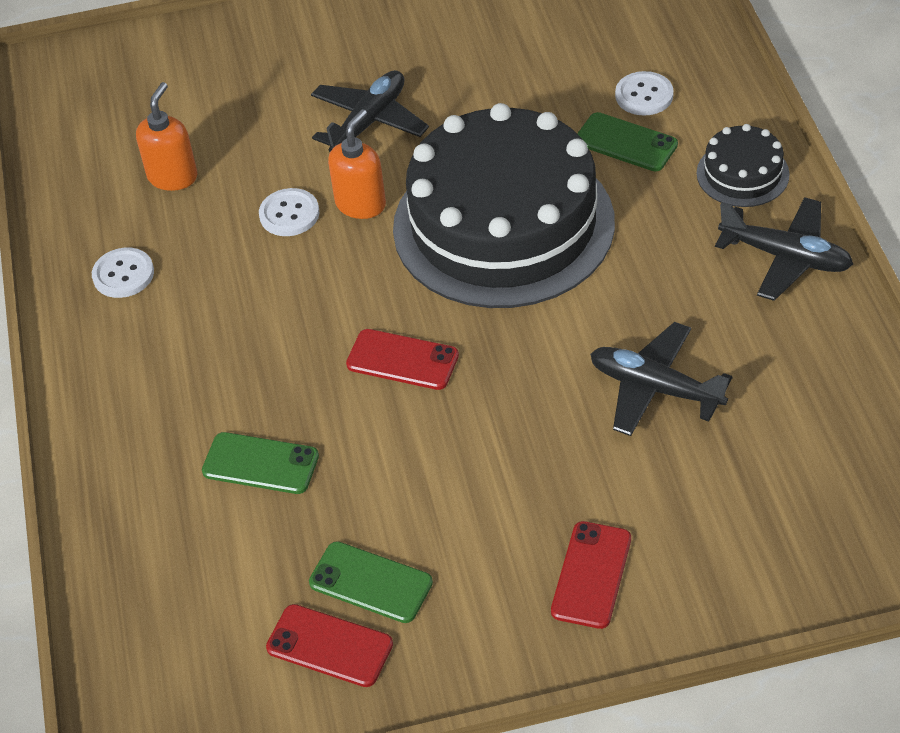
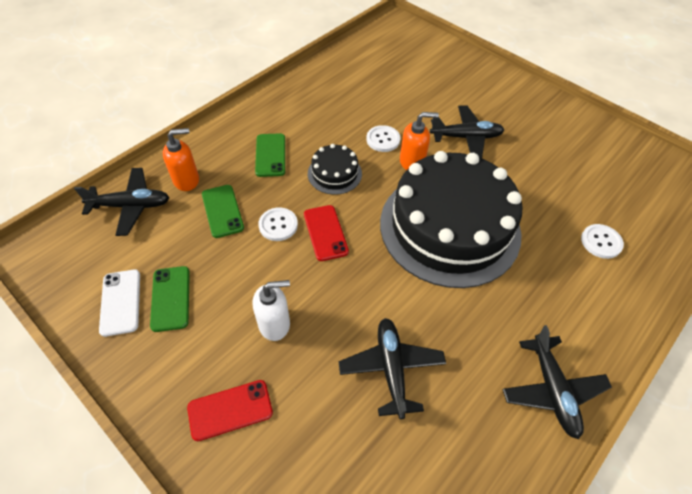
camera: 50 degrees right, 5 degrees up
(123, 274) = (302, 104): white button -> white button (278, 225)
(148, 578) = (131, 206): none -> black plane
(173, 177) = (370, 90): orange soap dispenser -> orange soap dispenser (187, 180)
(329, 646) = (120, 302): red phone -> white phone
(504, 479) = (275, 324): none -> white soap dispenser
(626, 142) = (558, 252): green phone -> green phone (270, 155)
(742, 174) = (594, 326): black cake -> black cake (334, 173)

